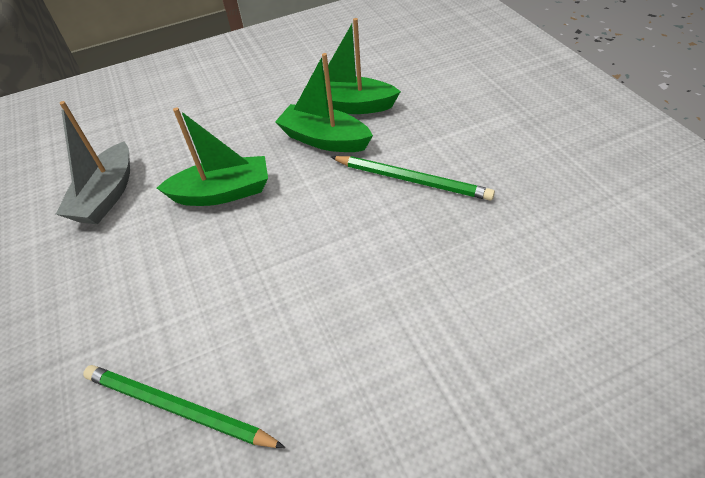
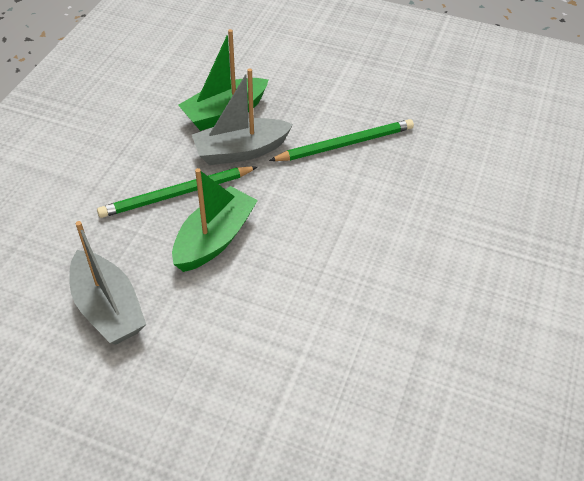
camera: 50 degrees left, 0 degrees up
(177, 408) = (389, 385): green pencil -> green pencil (177, 194)
(324, 139) = (241, 151): green boat -> grey boat

